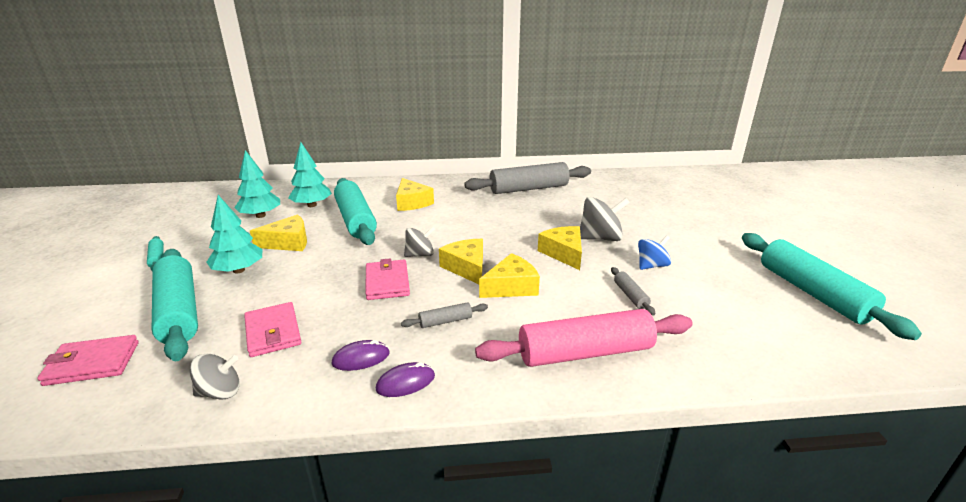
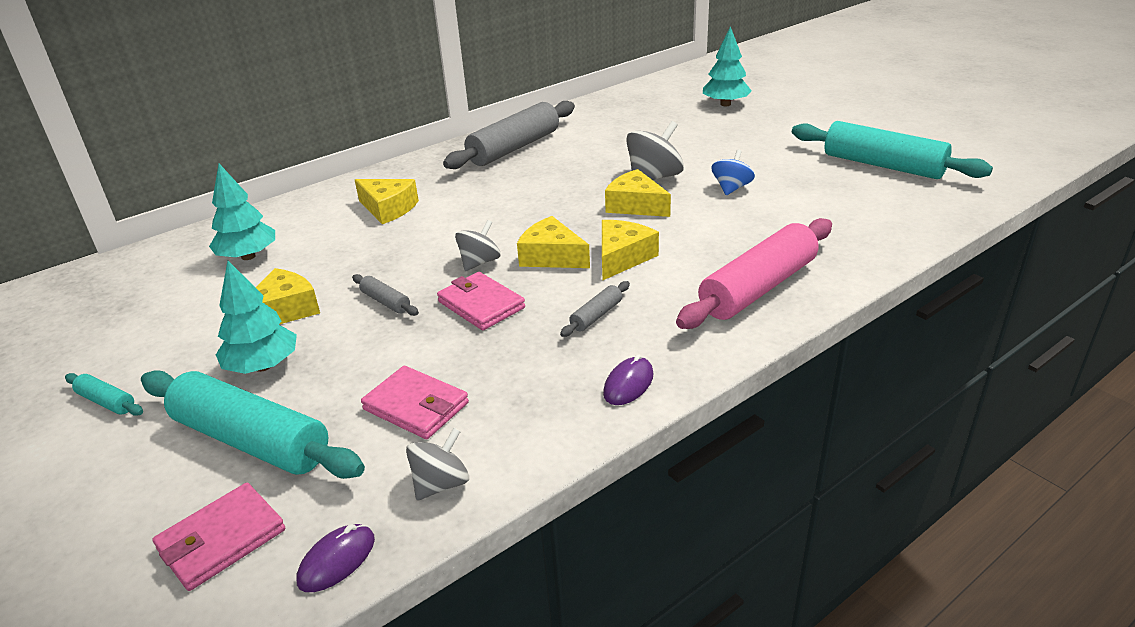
camera: 30 degrees left, 5 degrees up
(260, 215) = (187, 294): turquoise tree -> turquoise tree (725, 104)
(355, 220) = (340, 253): turquoise rolling pin -> none
(361, 358) = (554, 385): purple mouse -> purple mouse (337, 560)
(630, 296) = (742, 223): grey rolling pin -> grey rolling pin (385, 302)

